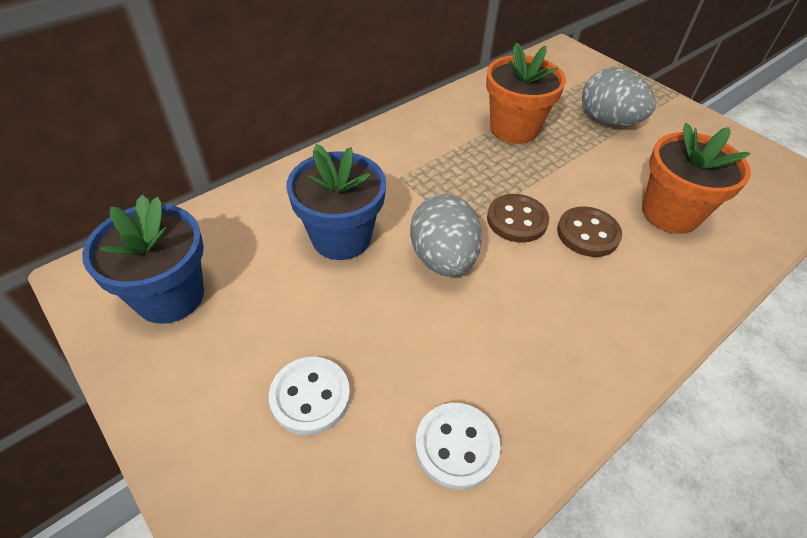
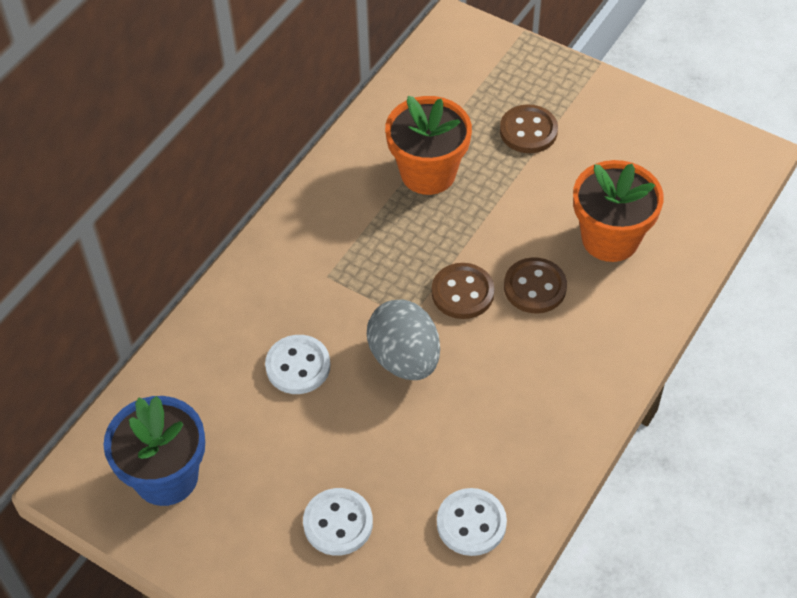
camera: 15 degrees left, 5 degrees up
(341, 237) = (298, 366): blue flower pot -> white button
(608, 121) = (528, 131): grey egg -> brown button

